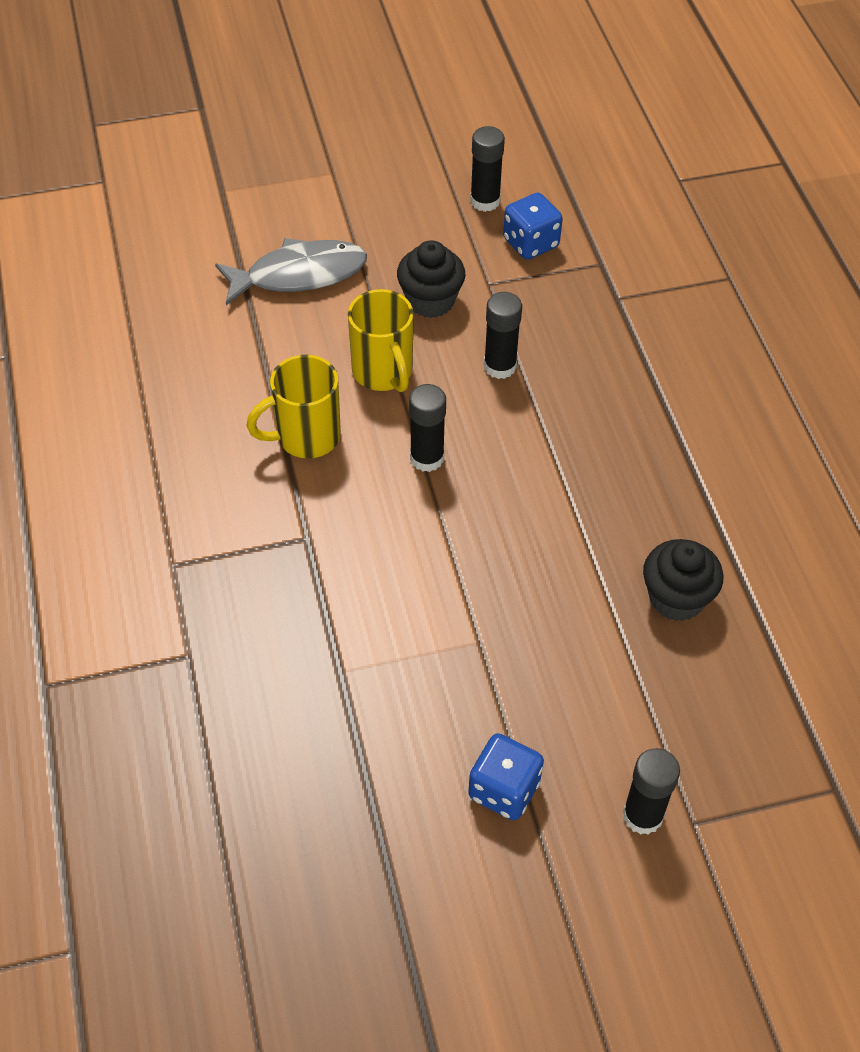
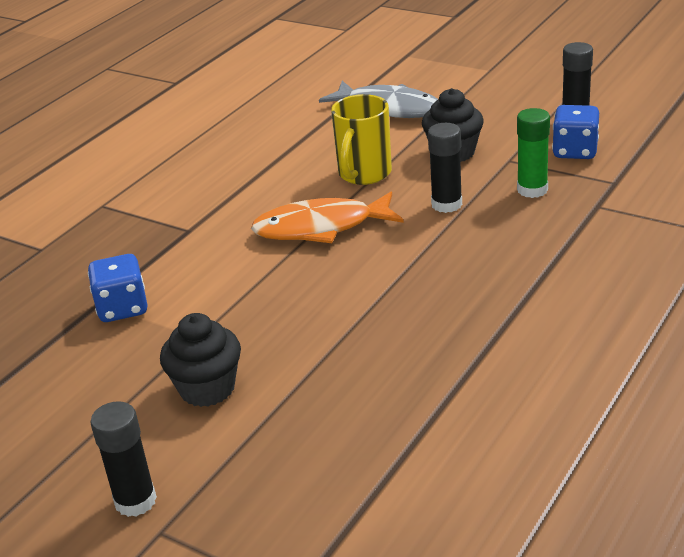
camera: 50 degrees right, 20 degrees down
(306, 437) = (267, 183): yellow mug -> none
(427, 458) = (321, 227): black glue stick -> orange fish
(504, 790) = (81, 423): blue dice -> blue dice (122, 308)
(548, 309) = (532, 190): none -> green glue stick
(676, 598) = (365, 393): black cupcake -> black cupcake (207, 388)

